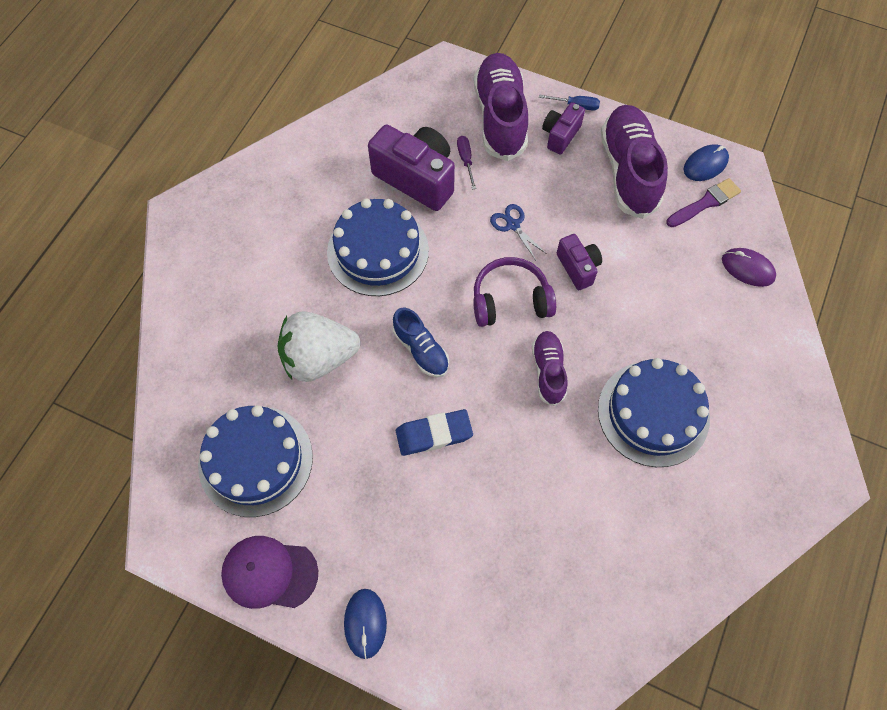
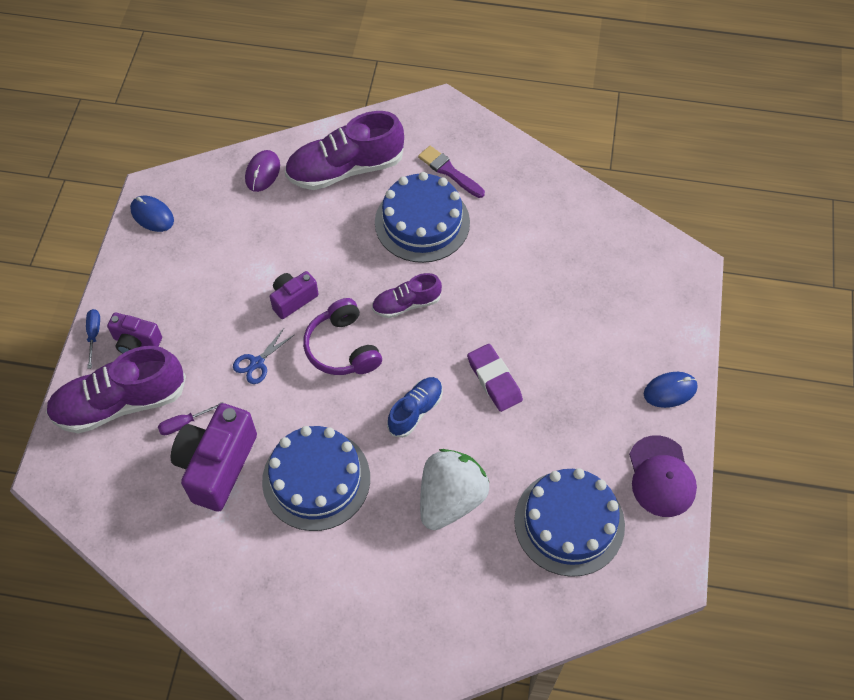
camera: 105 degrees left, 5 degrees down
(319, 358) = (450, 499): white strawberry -> white strawberry turned 120 degrees counterclockwise
(434, 434) = (494, 380): blue eraser -> purple eraser
(628, 171) = (171, 276): purple shoe -> purple shoe (345, 169)
(705, 203) = (198, 210): purple brush -> purple brush (449, 171)

